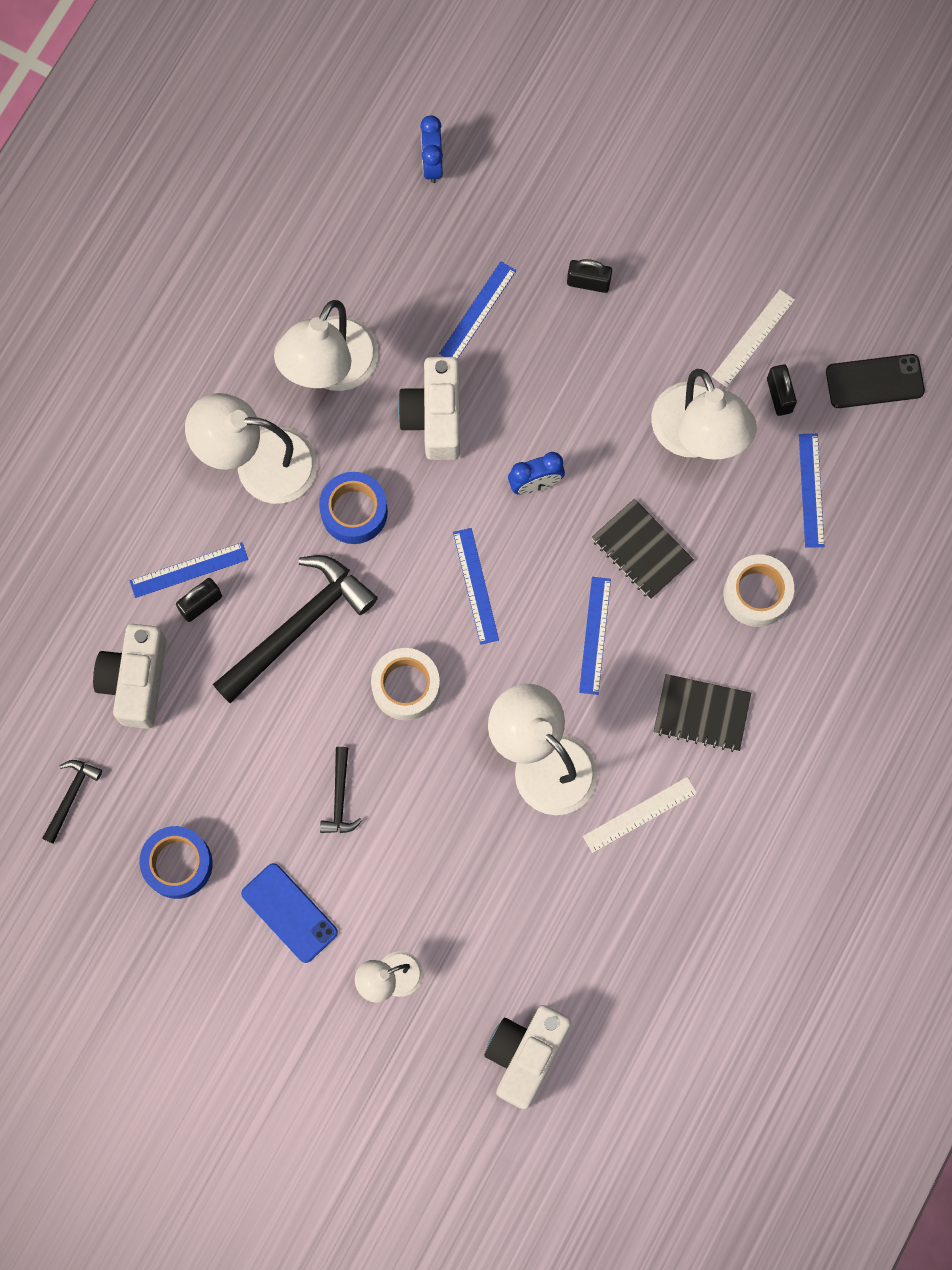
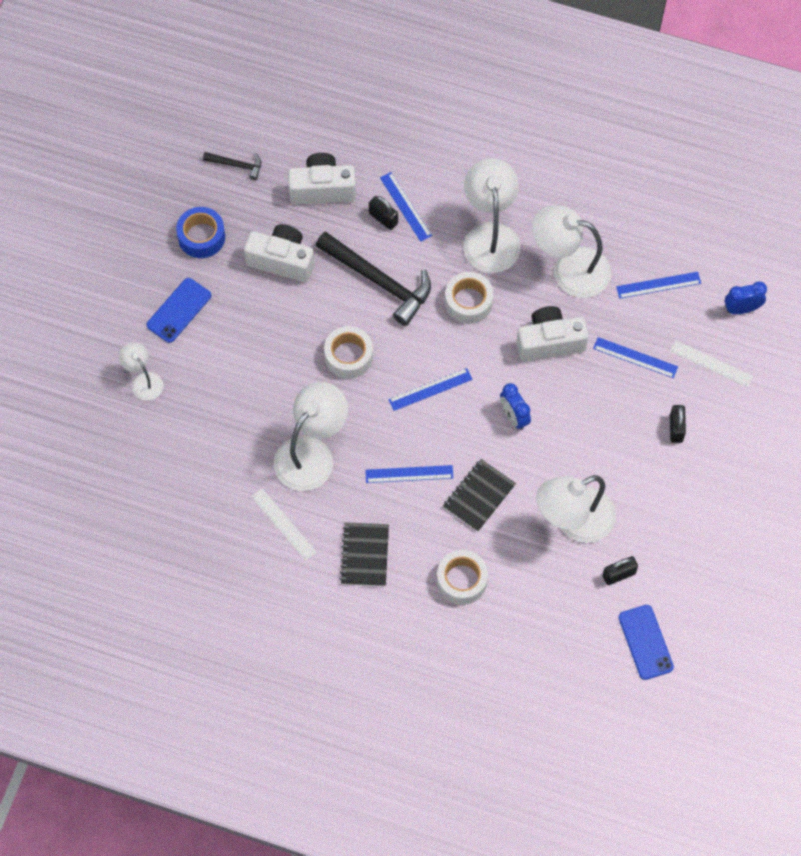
camera: 80 degrees right, 10 degrees down
(339, 798) = (263, 328): black hammer -> none
(354, 511) = (468, 302): blue tape -> white tape
(525, 1054) = (103, 475): white camera -> white camera (282, 260)
(753, 338) = (660, 549): white ruler -> white ruler (711, 363)
(811, 490) = (549, 607): blue ruler -> blue ruler (658, 285)
(874, 381) = (645, 642): black phone -> blue phone

